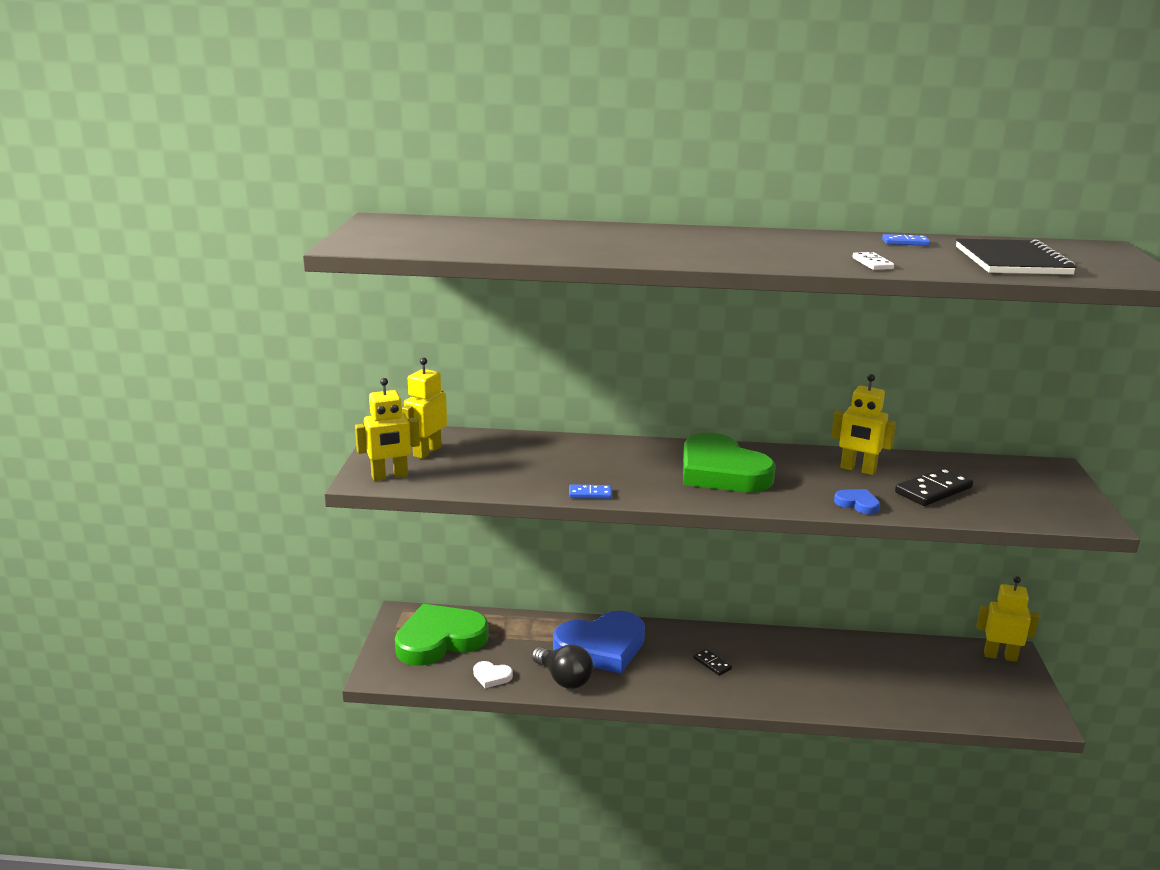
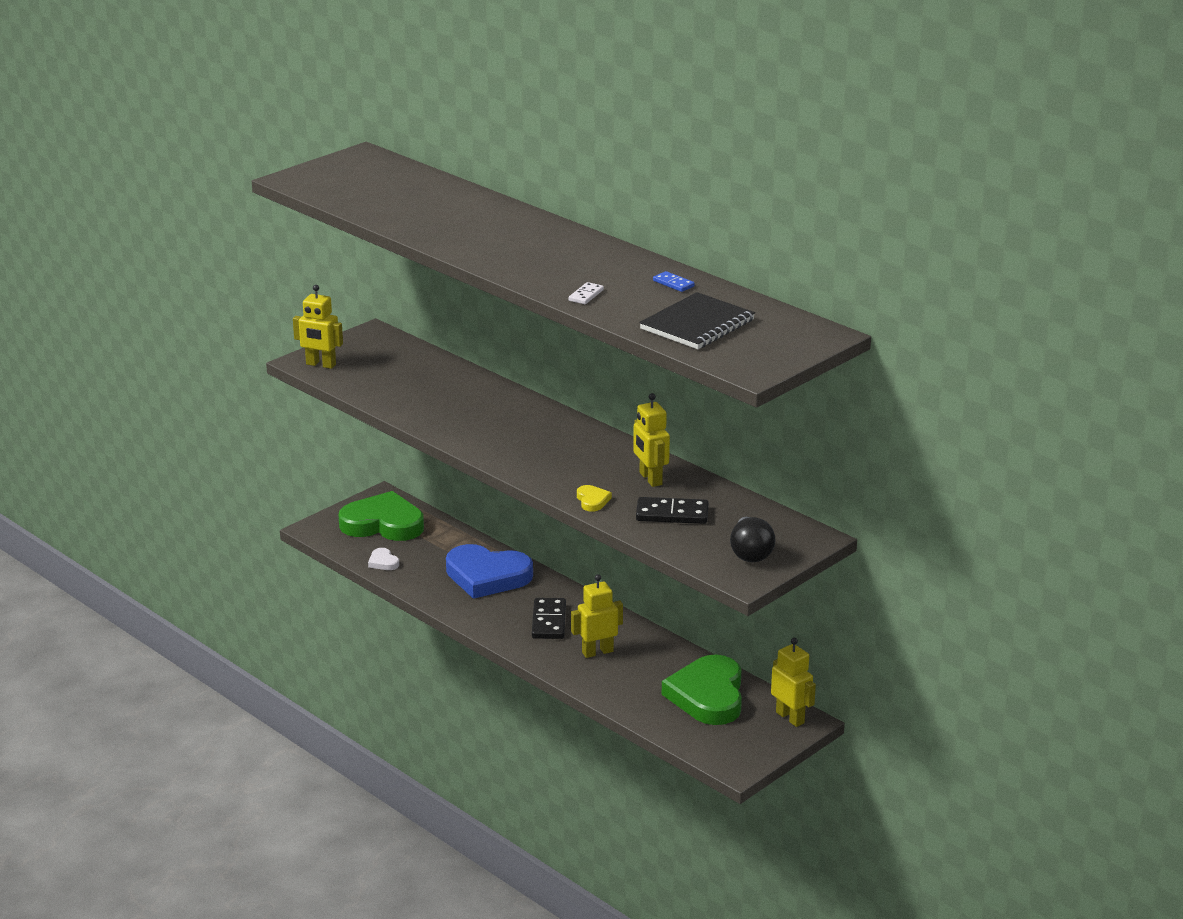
camera: 40 degrees right, 5 degrees up
(427, 451) = (373, 354): yellow robot -> yellow robot (597, 652)
(563, 679) = (428, 584): black light bulb -> black light bulb (750, 553)
(590, 494) = (424, 424): blue domino -> none
(712, 664) = (549, 621): black domino -> black domino, size x1.83
(721, 472) = (545, 443): green heart -> green heart (708, 696)
(857, 504) = (592, 500): blue heart -> yellow heart

